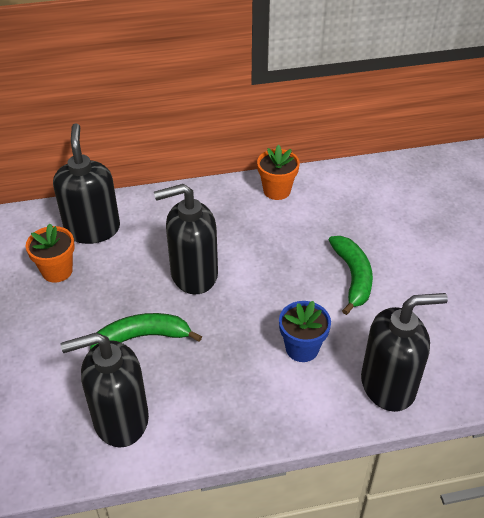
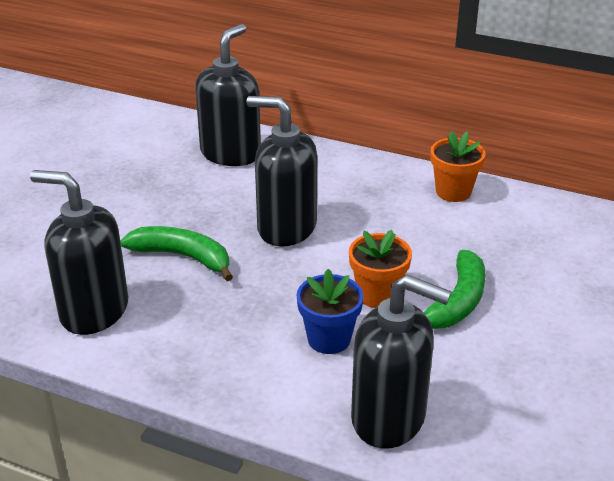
camera: 35 degrees right, 10 degrees down
(57, 271) = (165, 173): orange flower pot -> orange flower pot (377, 295)

